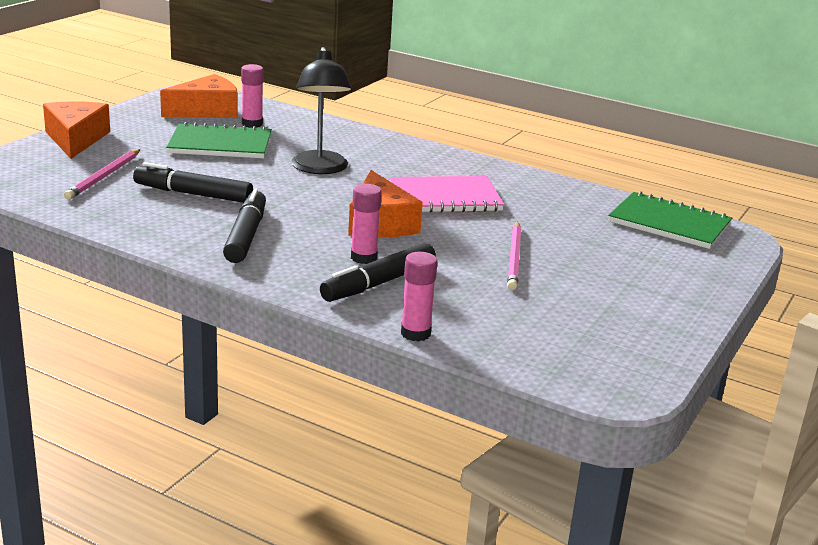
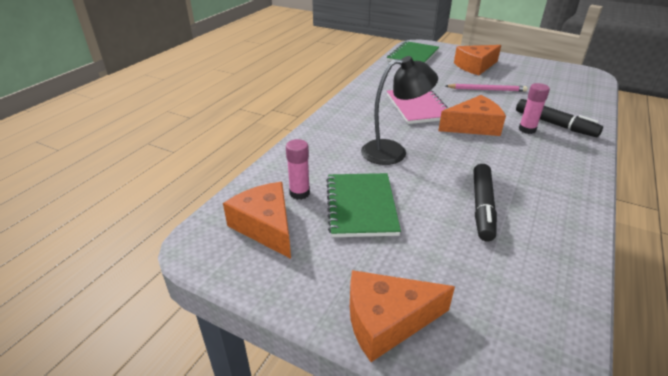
camera: 90 degrees left, 10 degrees up
(104, 177) = (480, 270): pink pencil -> none
(246, 236) = (536, 173): black marker -> none
(415, 333) = (598, 113): pink glue stick -> none
(628, 270) = (475, 66): none -> orange cheese

